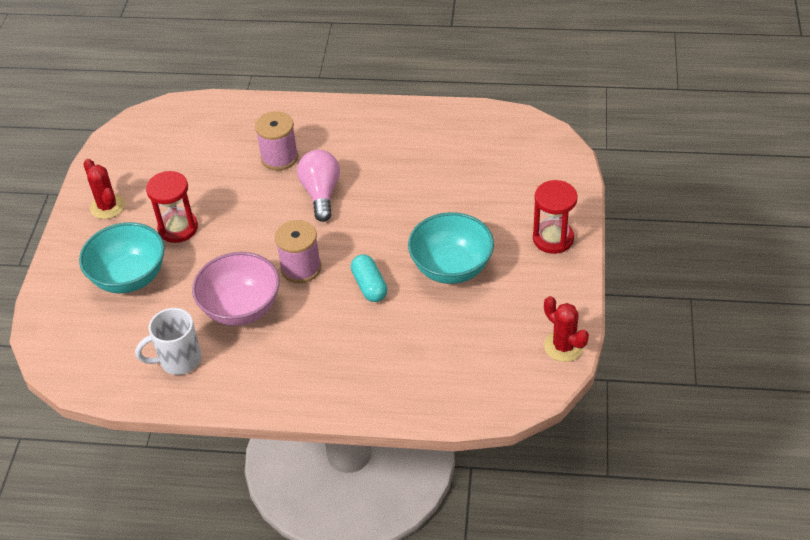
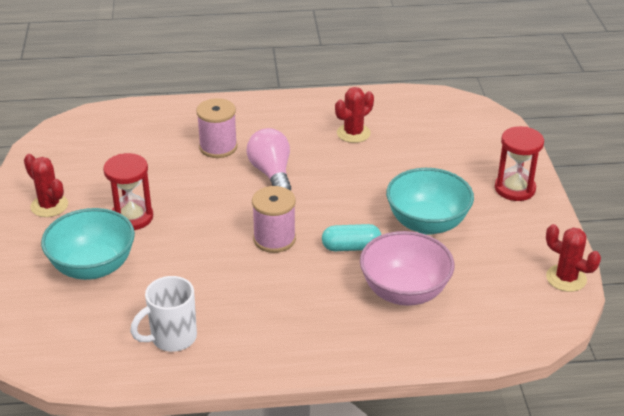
camera: 15 degrees left, 10 degrees down
(241, 308) = (224, 282): pink bowl -> pink bowl (404, 292)
(369, 286) = (351, 247): turquoise capsule -> turquoise capsule turned 60 degrees counterclockwise
(415, 155) = (353, 133): none -> red cactus

